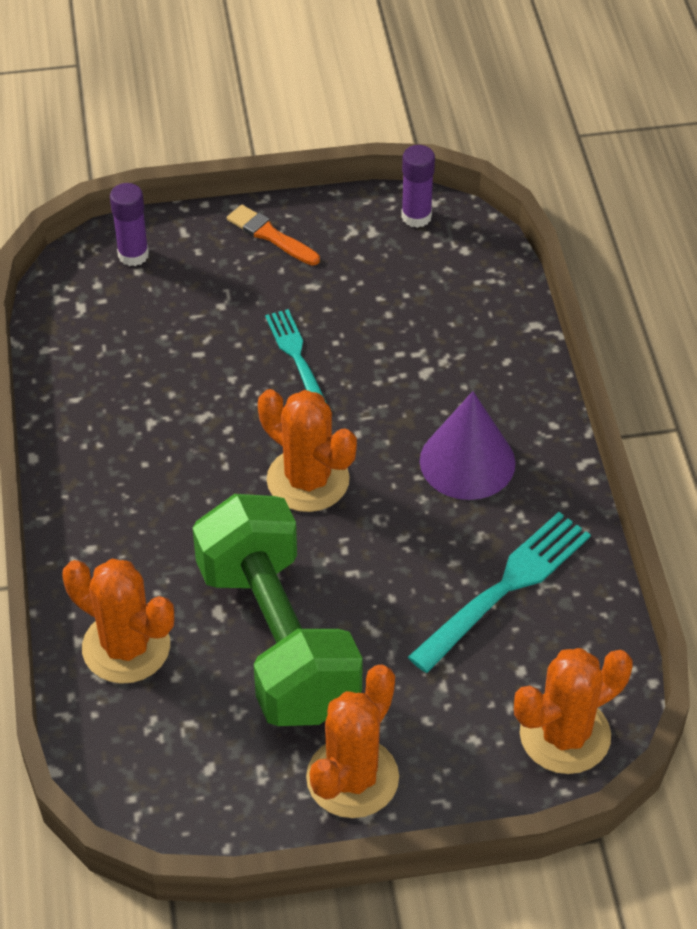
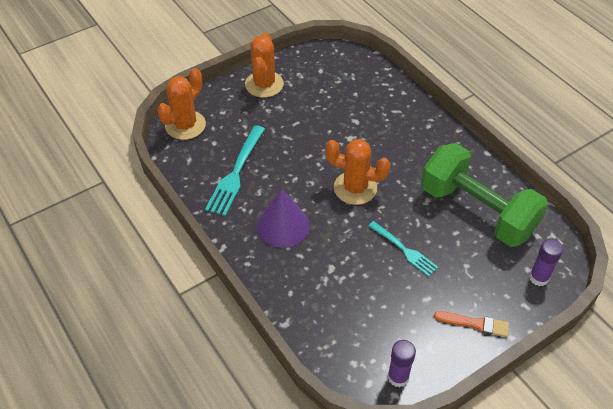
camera: 155 degrees right, 0 degrees up
(126, 647) = (382, 96): orange cactus -> none
(277, 639) = (324, 119): green dumbbell -> green dumbbell (477, 211)

